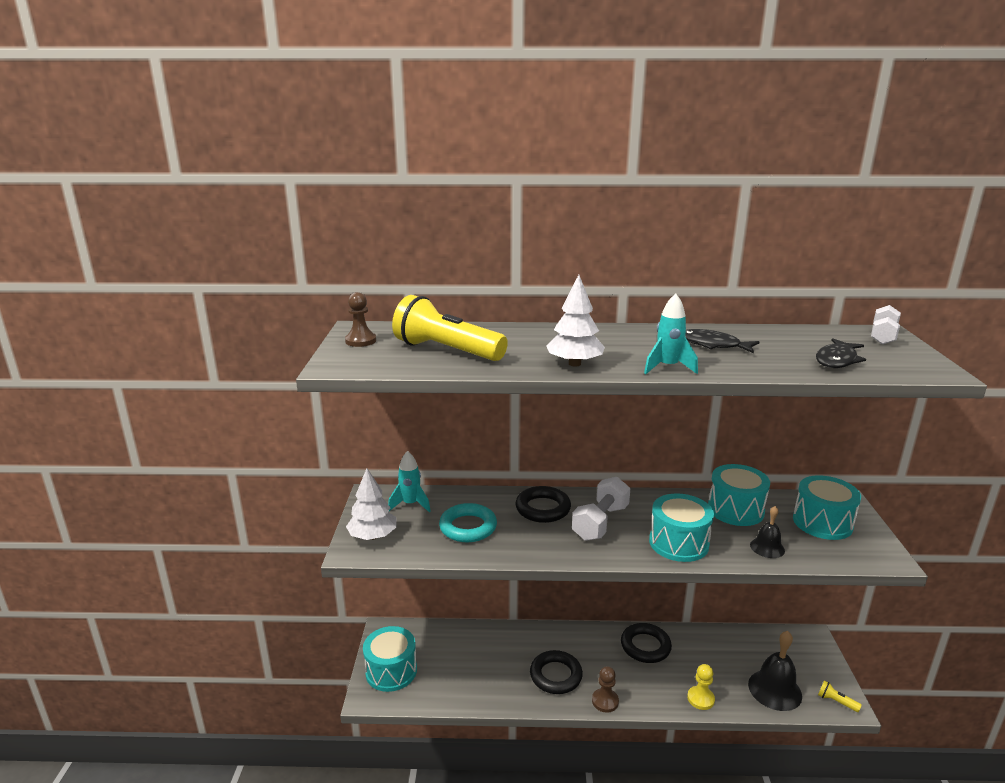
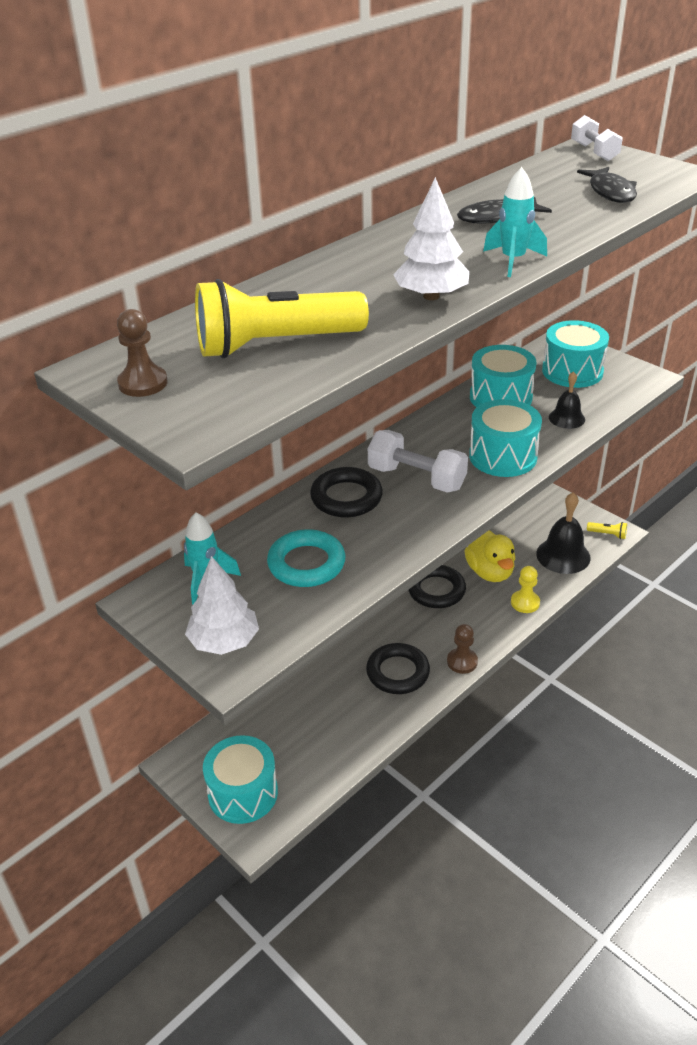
camera: 45 degrees left, 15 degrees up
(600, 522) = (416, 478): white dumbbell -> white dumbbell turned 45 degrees counterclockwise
(700, 661) = (490, 572): none -> yellow duck
(836, 701) = (608, 534): yellow flashlight -> yellow flashlight turned 150 degrees counterclockwise

